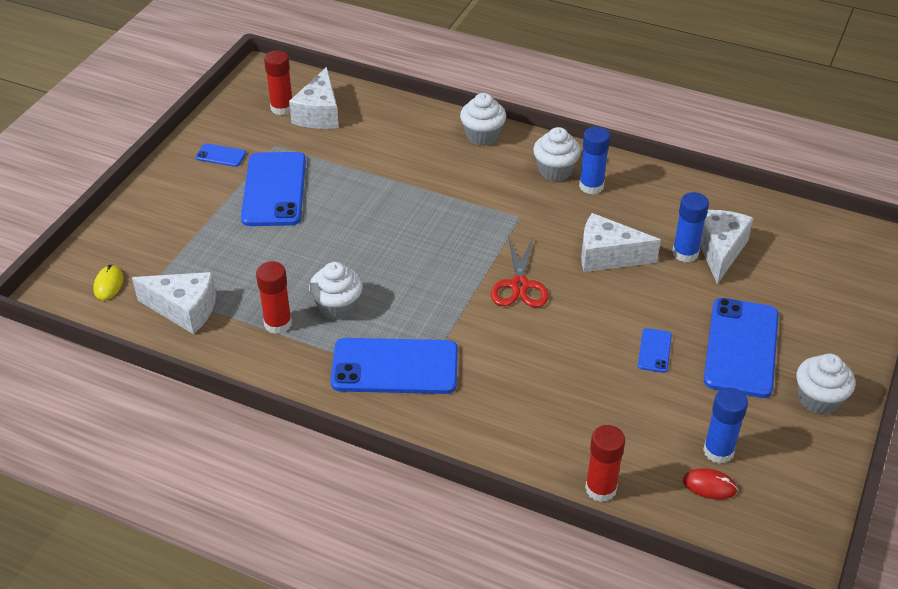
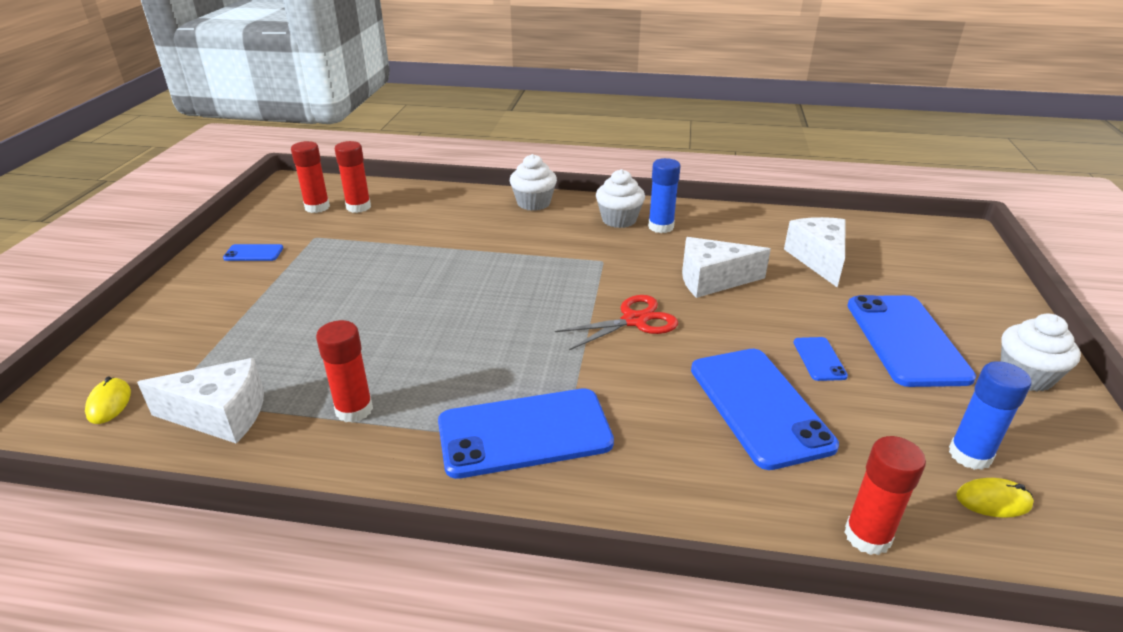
camera: 15 degrees left, 10 degrees down
(274, 189) = (322, 274): blue phone -> blue phone (759, 406)
(319, 114) = (358, 207): white cheese -> red glue stick
(337, 307) = (428, 377): white cupcake -> none
(519, 285) = (634, 321): red scissors -> red scissors turned 105 degrees counterclockwise
(685, 253) = (787, 266): blue glue stick -> none
(709, 485) = (993, 500): red mouse -> yellow mouse

